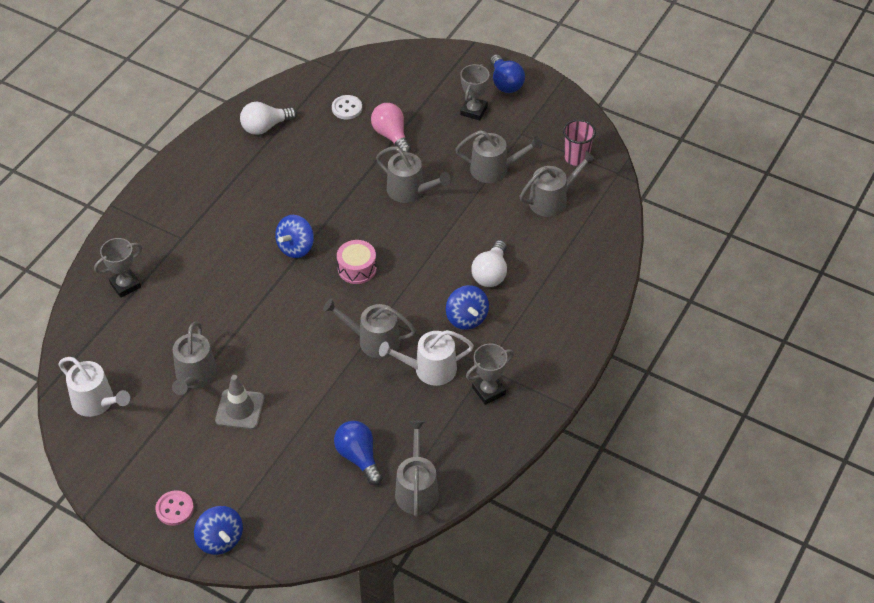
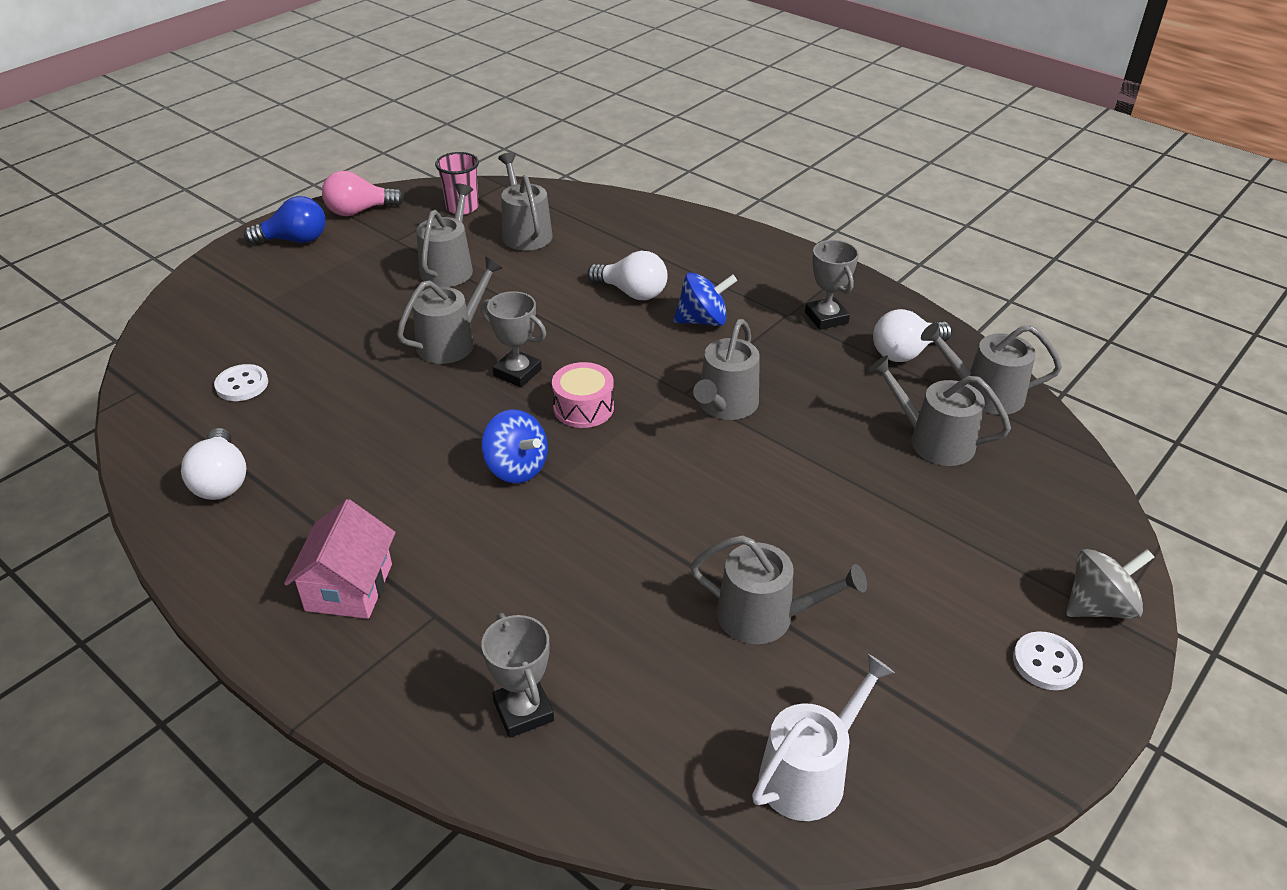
camera: 80 degrees left, 10 degrees down
(175, 509) = (1046, 662): pink button -> white button
(196, 200) = (349, 587): none -> pink house
(220, 540) = (1099, 606): blue spinning top -> grey spinning top
(240, 409) = (840, 562): grey traffic cone -> none
(358, 457) = (933, 441): blue light bulb -> grey watering can
(391, 136) = (331, 347): pink light bulb -> pink light bulb (359, 211)
(430, 369) = (785, 360): white watering can -> none
(456, 441) = (905, 353): none -> white light bulb
(474, 111) = (329, 271): grey trophy -> grey trophy (517, 372)

